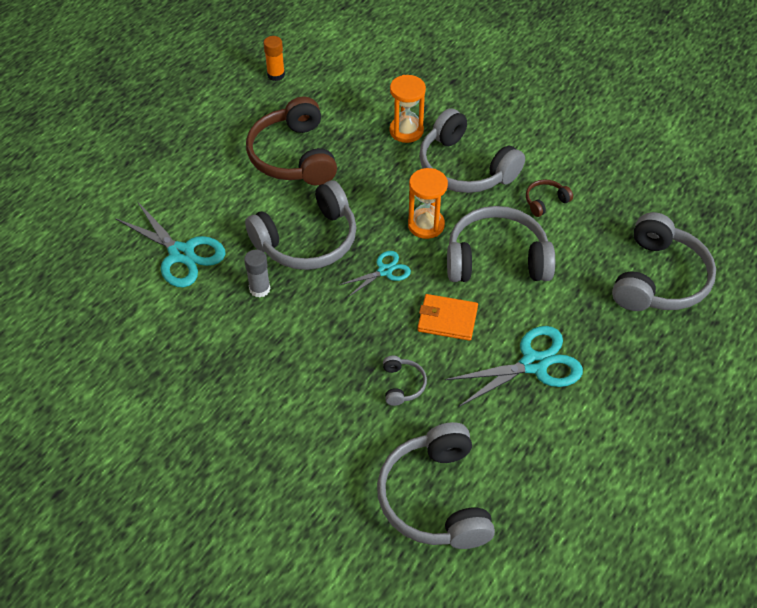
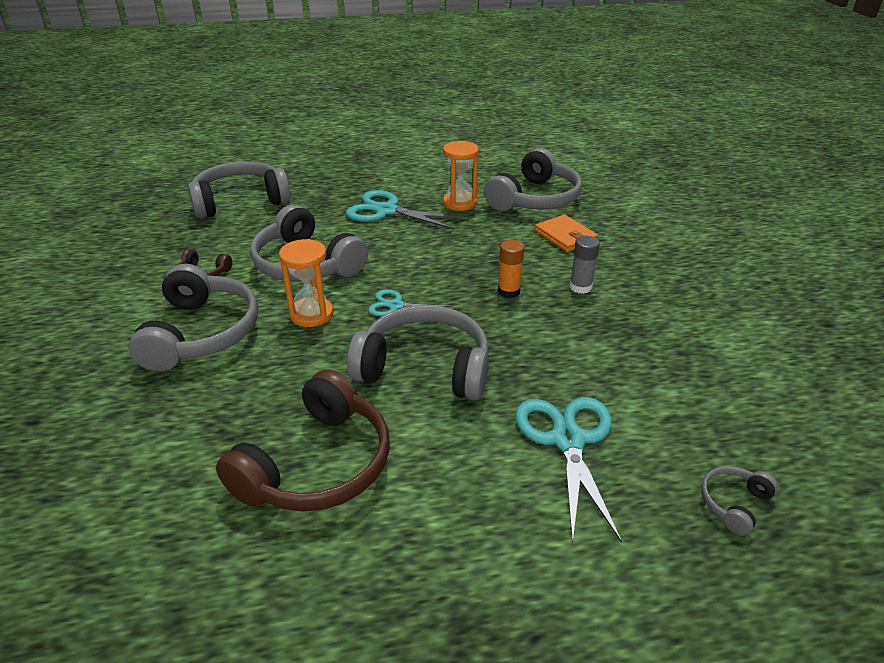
camera: 135 degrees left, 15 degrees down
(259, 289) = (519, 357): grey glue stick -> grey glue stick (580, 287)
(276, 75) = (151, 624): orange glue stick -> orange glue stick (508, 291)
(402, 385) = (484, 244): grey headphones -> grey headphones (734, 503)
(406, 131) = (175, 403): orange hourglass -> orange hourglass (460, 203)
(447, 319) = (400, 255): orange wallet -> orange wallet (565, 236)

